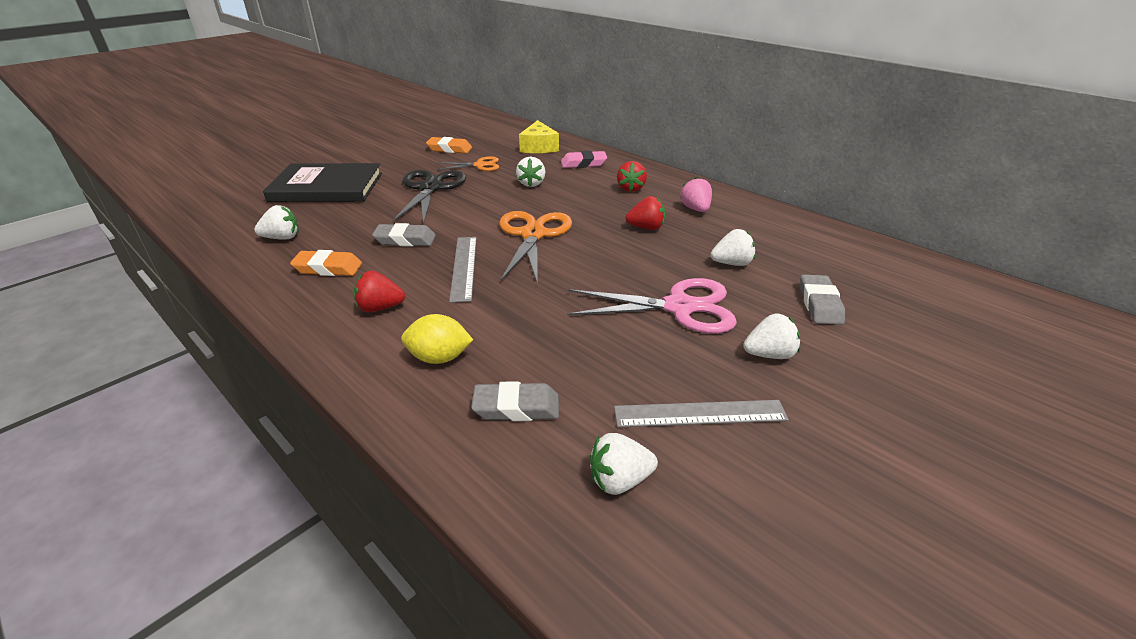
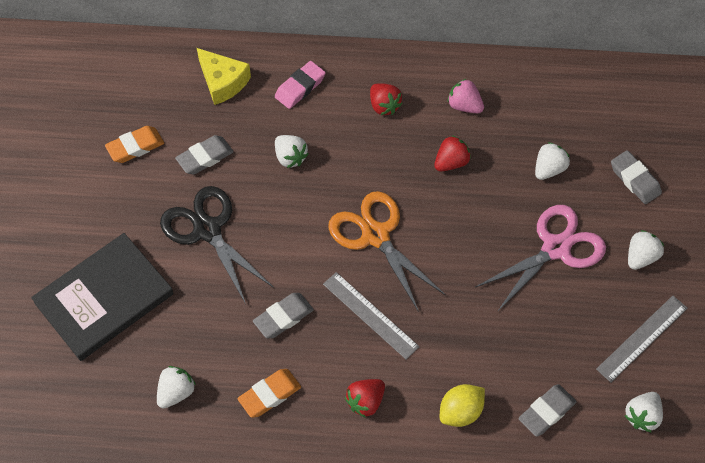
camera: 40 degrees left, 25 degrees up
(480, 165) = (205, 157): orange scissors -> grey eraser

